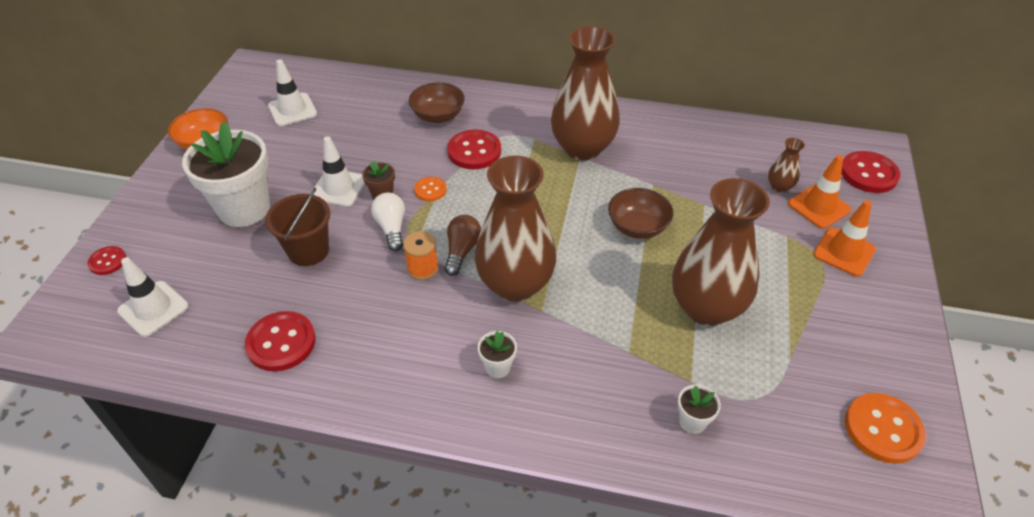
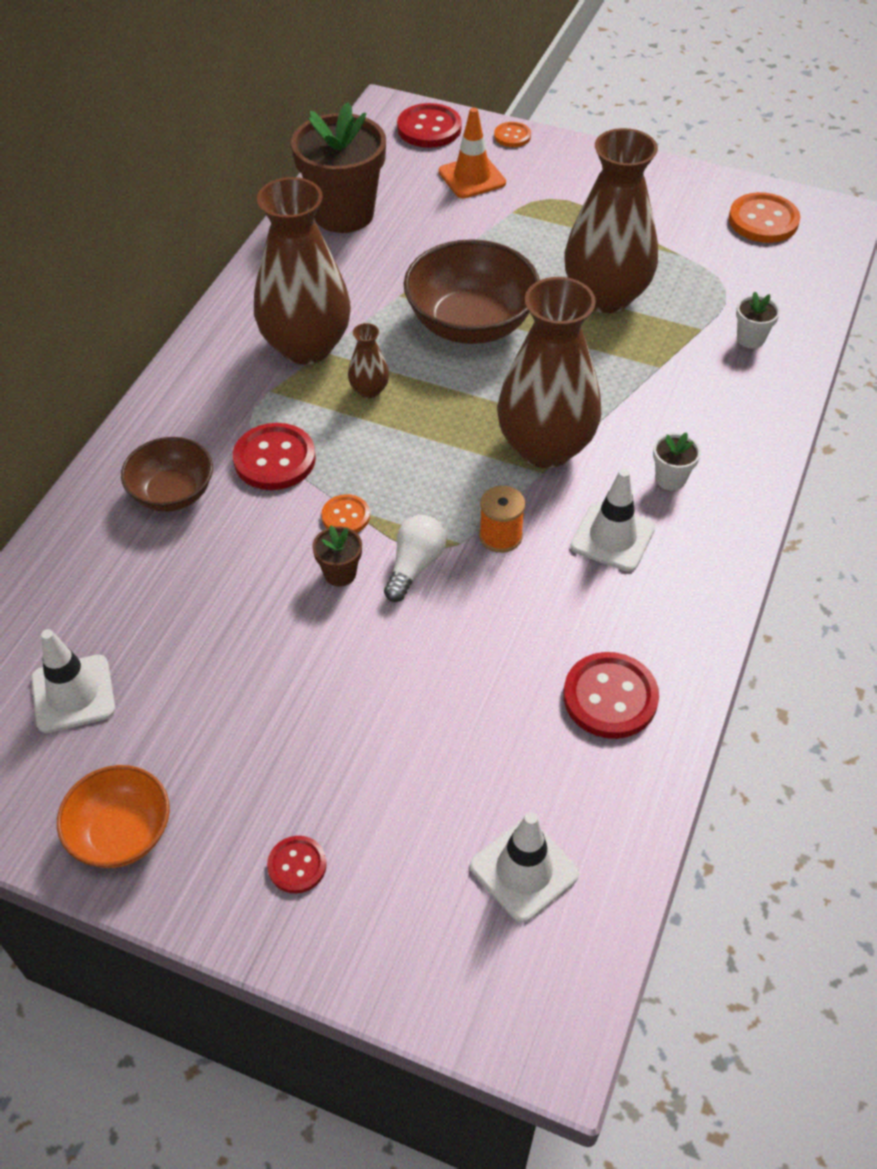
camera: 80 degrees left, 5 degrees up
(107, 261) = (404, 958): red button -> red button (297, 865)
(244, 209) = (323, 757): white flower pot -> none
(308, 251) = (440, 667): brown bucket -> none
(339, 188) = (309, 627): white traffic cone -> white traffic cone (612, 537)
(391, 228) = (414, 566): white light bulb -> white light bulb turned 120 degrees clockwise
(462, 251) = (476, 493): brown light bulb -> none
(637, 227) = (470, 324): brown bowl -> brown bowl, size x1.66
(732, 144) = (344, 214): none -> brown flower pot
(779, 186) = (431, 196): brown vase -> brown vase (369, 390)
(844, 252) = (543, 180): orange traffic cone -> none
(893, 225) = (512, 136): none -> orange button

